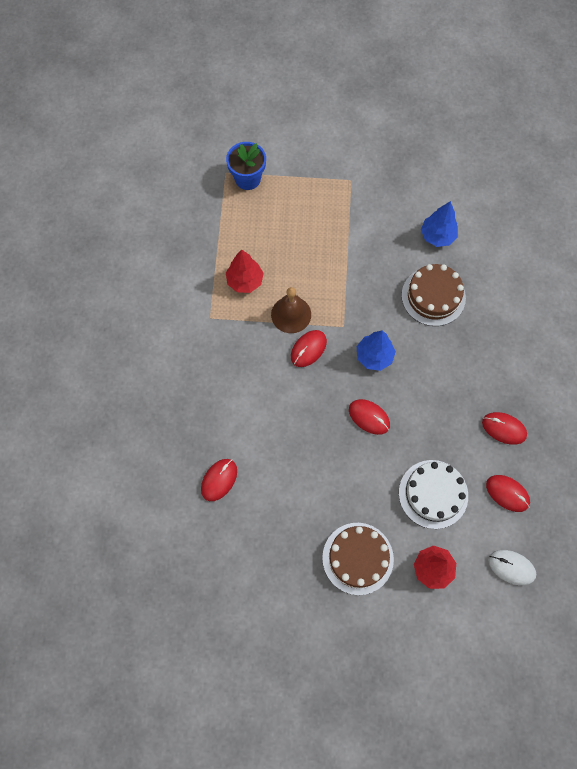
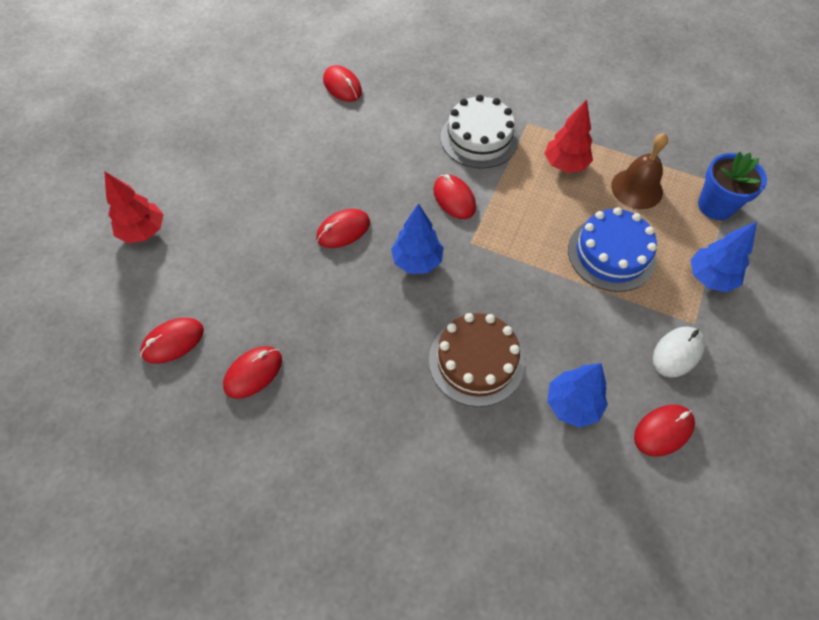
camera: 110 degrees right, 10 degrees down
(291, 314) = (506, 195): brown bell -> brown bell (637, 188)
(311, 175) = (710, 277): none -> blue tree
(316, 235) = (611, 254): none -> blue cake
(358, 558) = (198, 170): brown cake -> none
(431, 186) = (663, 431): none -> red mouse
(433, 494) = (220, 262): white cake -> white cake (479, 138)
(511, 567) = (91, 310): white mouse -> white mouse (677, 353)

